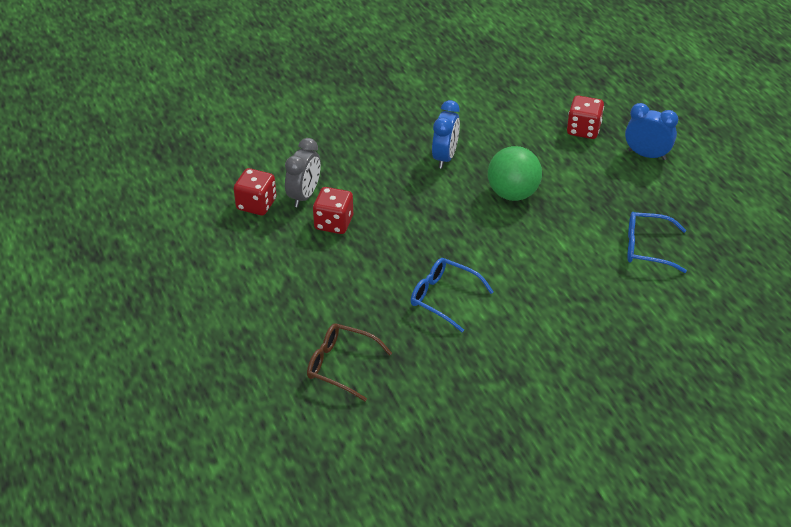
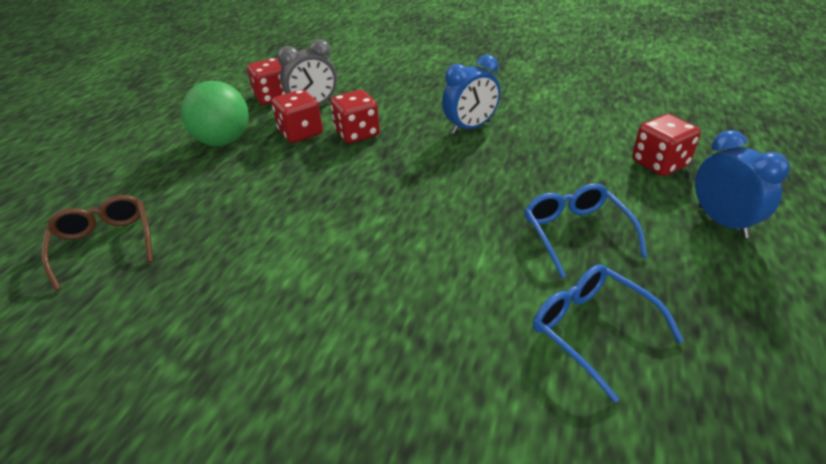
camera: 45 degrees right, 5 degrees down
(375, 202) = (357, 134): none -> red dice
(443, 298) = (280, 240): blue glasses -> blue glasses (576, 233)
(512, 193) = (494, 184): green ball -> green ball (224, 141)

